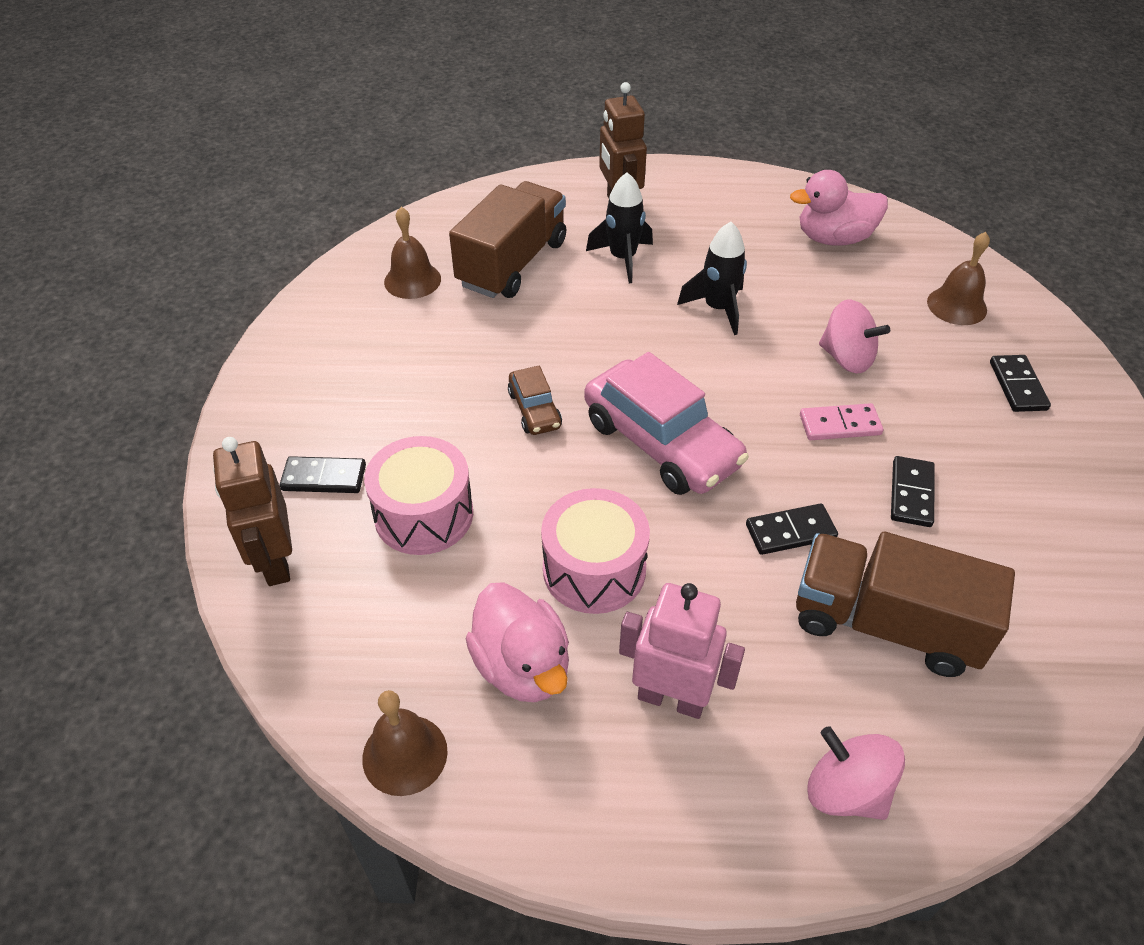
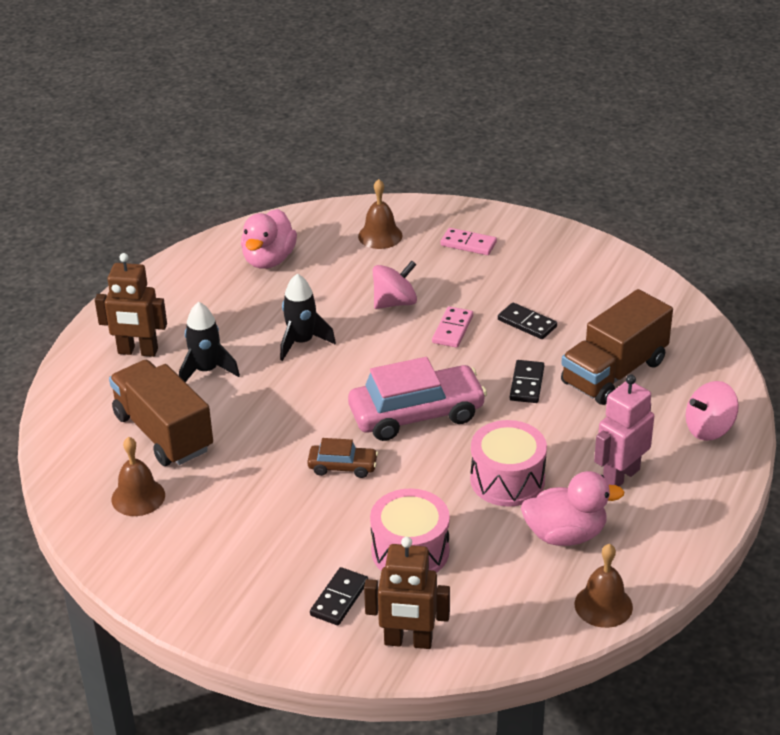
camera: 65 degrees left, 10 degrees down
(1017, 386) = (468, 244): black domino -> pink domino

